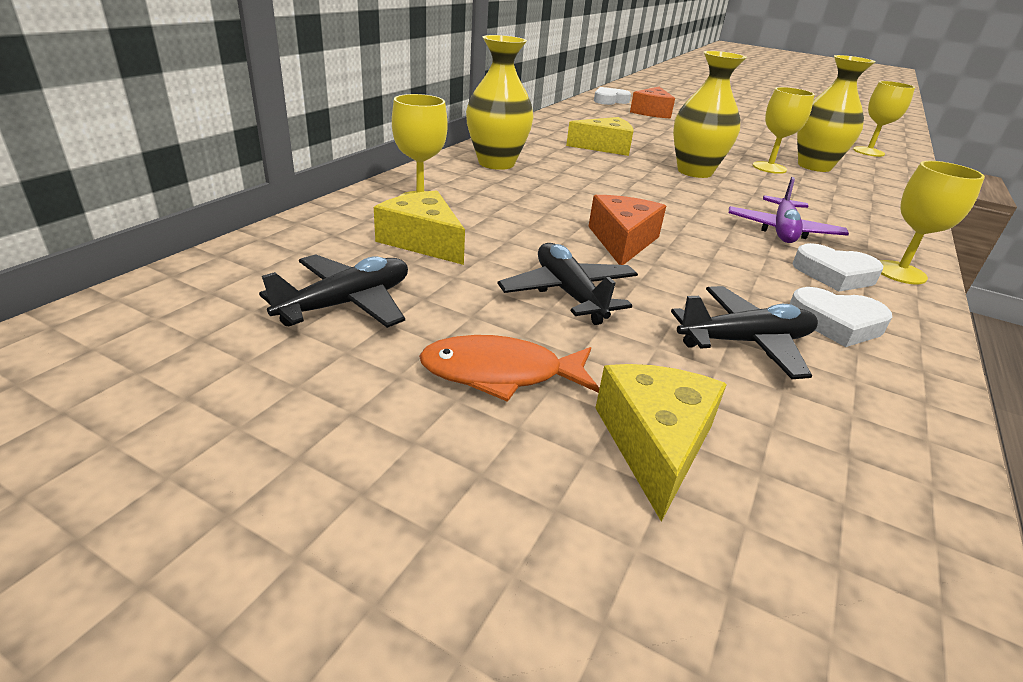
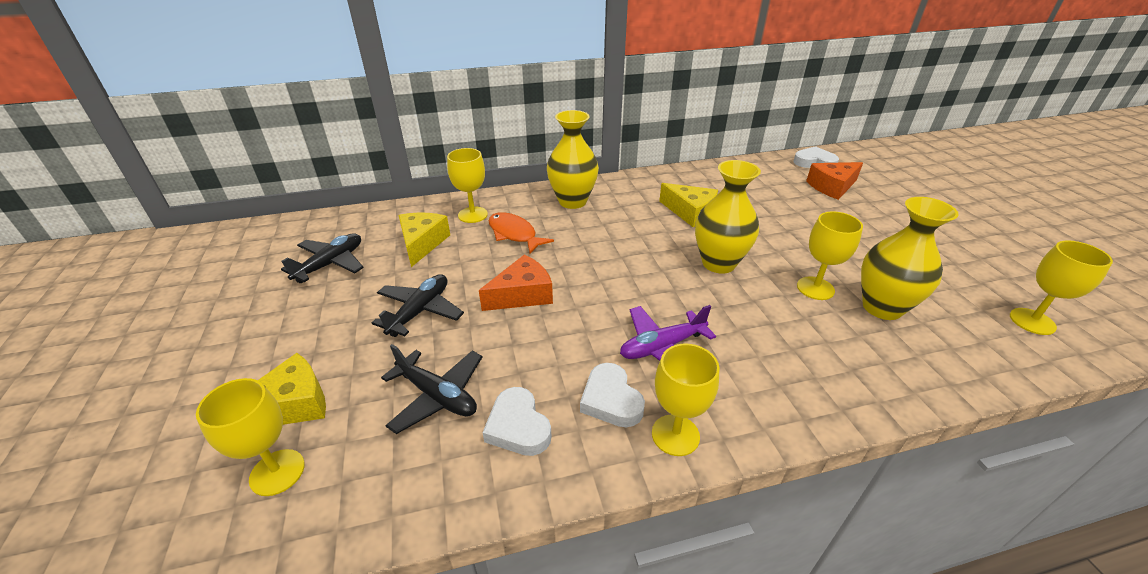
camera: 50 degrees right, 5 degrees up
(347, 304) = (330, 264): black plane -> black plane turned 60 degrees counterclockwise
(500, 373) = (311, 333): orange fish -> orange fish (514, 234)
(794, 500) = (277, 472): none -> yellow goblet

